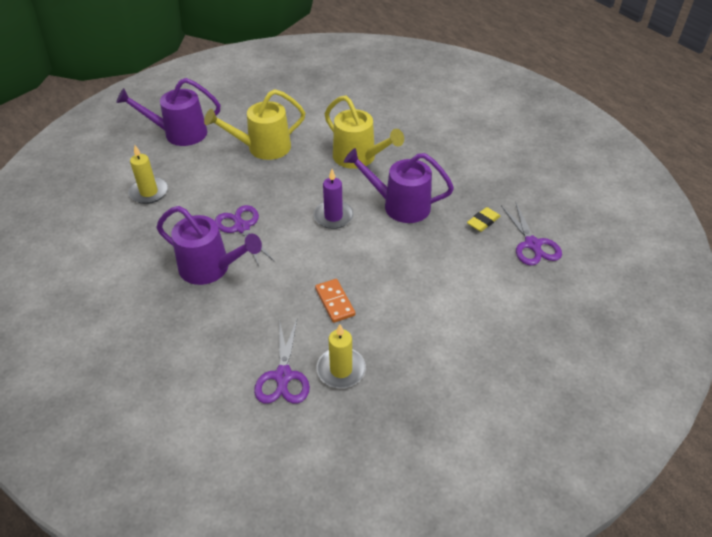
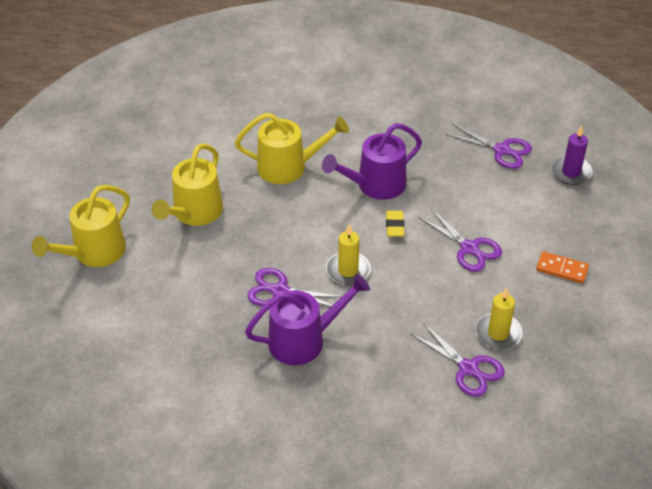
camera: 45 degrees left, 0 degrees up
(149, 192) = (152, 322): yellow candle -> yellow candle (348, 270)
(179, 133) = (94, 253): purple watering can -> yellow watering can
(333, 216) = (338, 230): purple candle -> purple candle (571, 172)
(334, 302) = (430, 292): orange domino -> orange domino (562, 269)
(407, 294) = (469, 248): none -> purple scissors
(483, 222) = (449, 156): yellow eraser -> yellow eraser (395, 226)

